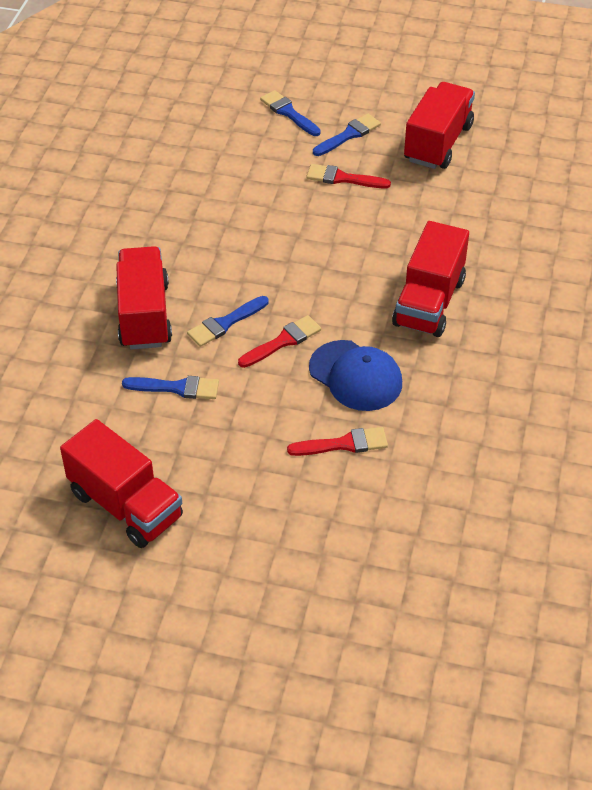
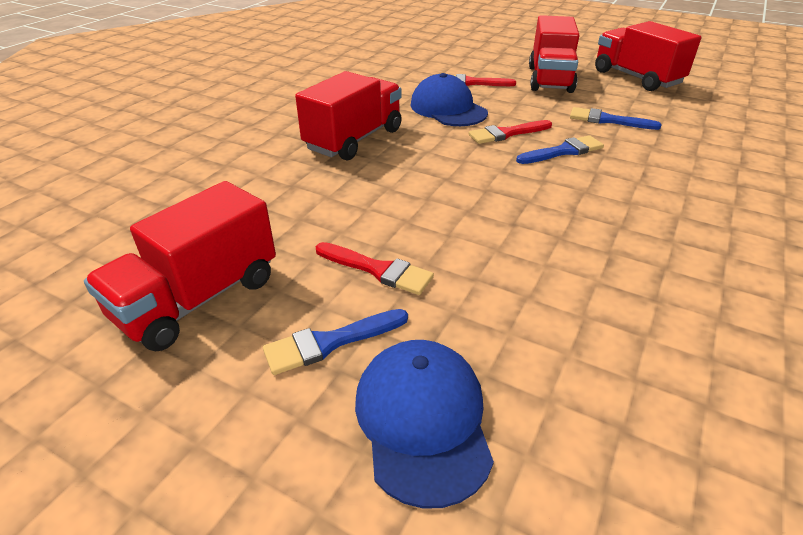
camera: 165 degrees left, 10 degrees down
(144, 315) = (652, 167): red truck -> red truck (550, 79)
(288, 113) = (423, 420): blue brush -> blue cap

